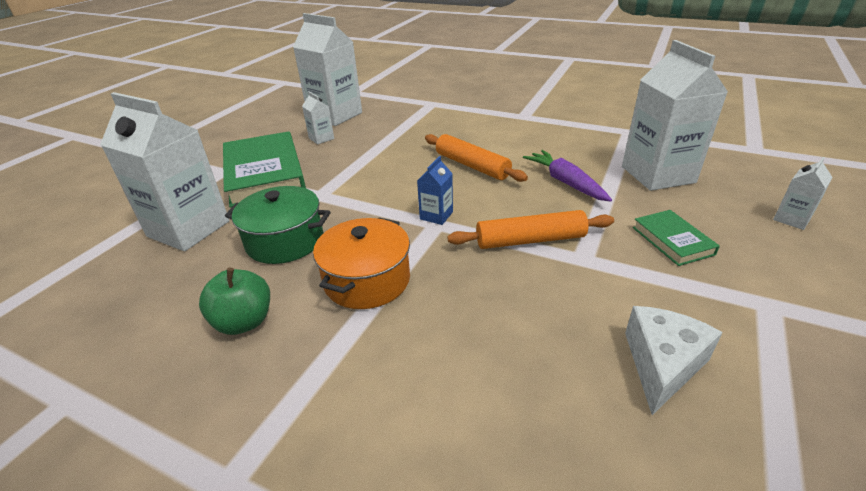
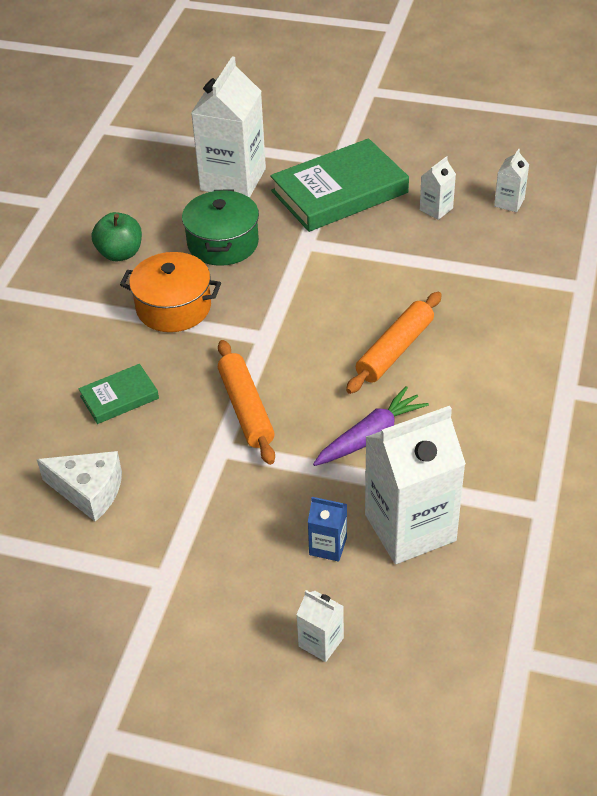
camera: 80 degrees right, 10 degrees up
(335, 115) = (509, 202): white carton -> white carton, size x0.45
(436, 215) = (280, 335): blue carton -> blue carton (328, 546)
(672, 241) = (260, 521): green book -> green book (119, 397)

